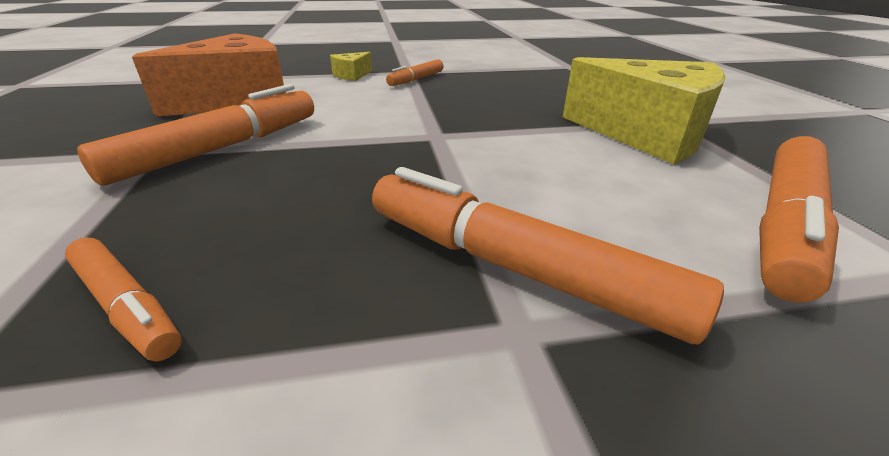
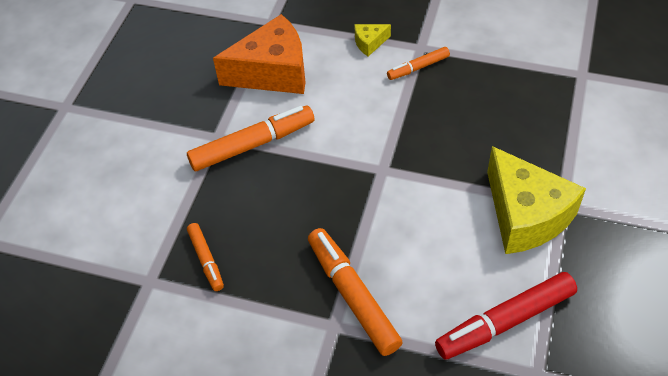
camera: 30 degrees right, 20 degrees up
(786, 224) = (505, 321): orange marker -> red marker

